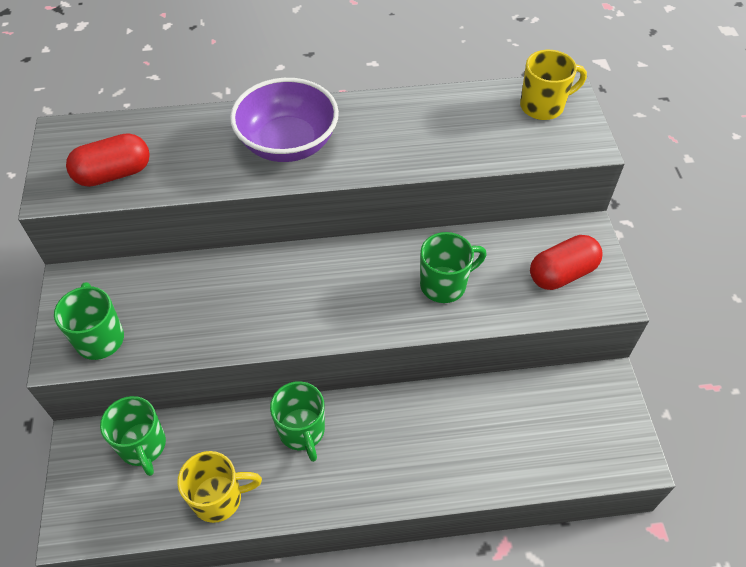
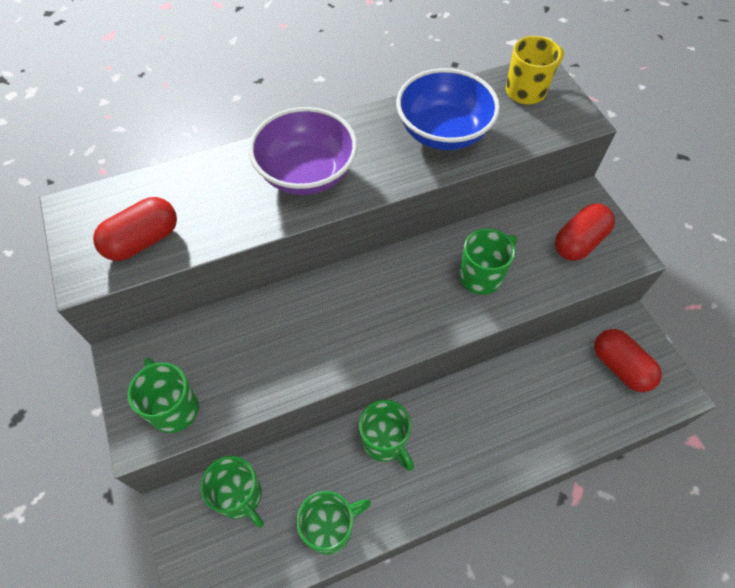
camera: 15 degrees left, 5 degrees up
(219, 498) = (330, 528): yellow mug -> green mug
(439, 130) = (443, 132): none -> blue bowl
(580, 419) = (620, 367): none -> red capsule

